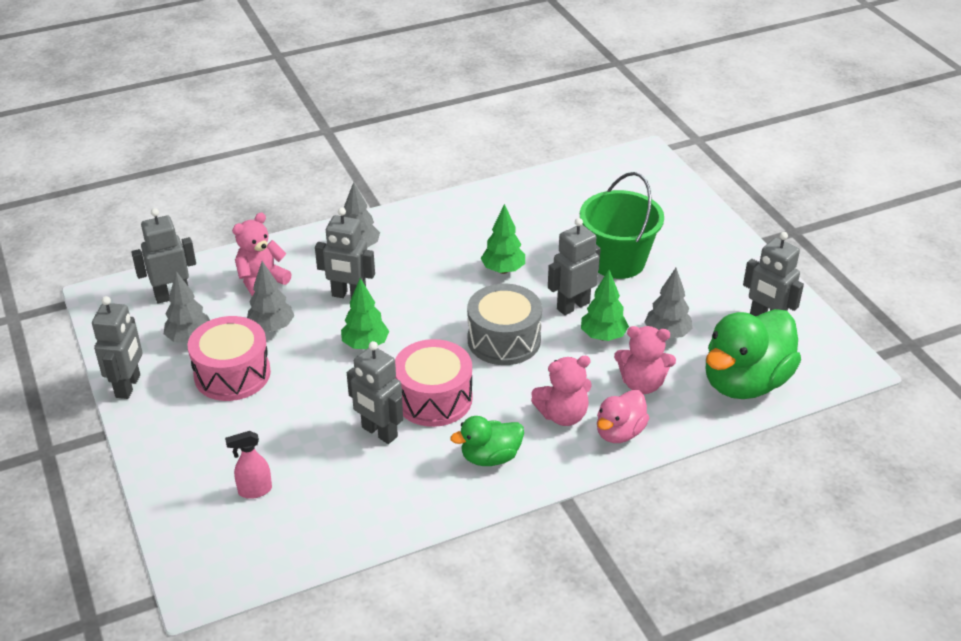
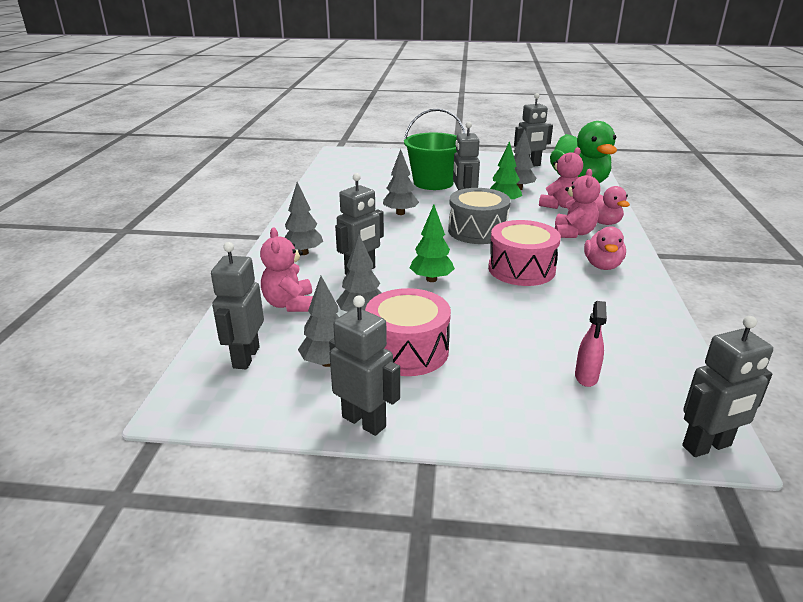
camera: 60 degrees left, 10 degrees down
(379, 432) = (545, 299): grey robot -> grey robot (707, 446)
(490, 457) = (602, 265): green duck -> pink duck
(503, 270) = (400, 213): green tree -> grey tree

